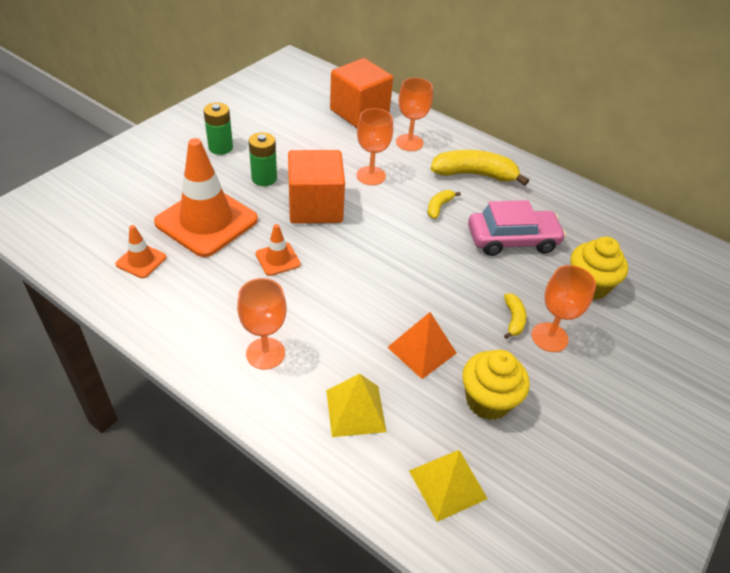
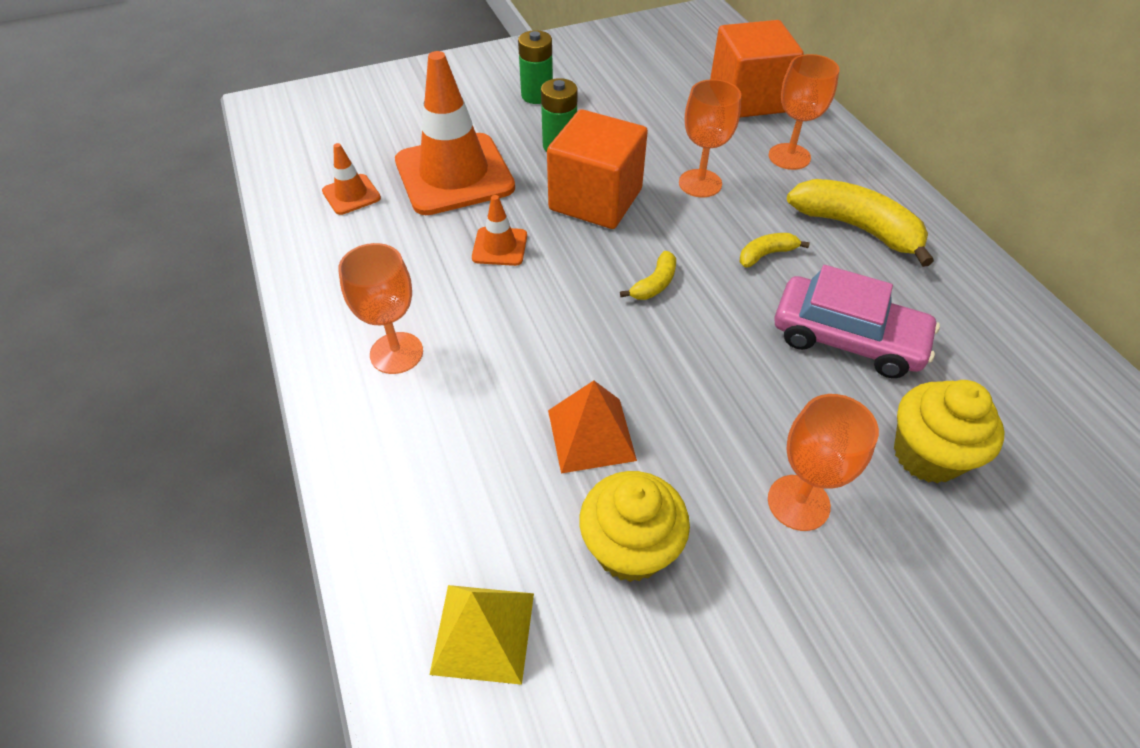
camera: 35 degrees right, 5 degrees up
(355, 410) = (444, 473): yellow pyramid -> none
(513, 319) = (759, 452): yellow banana -> yellow banana (654, 284)

